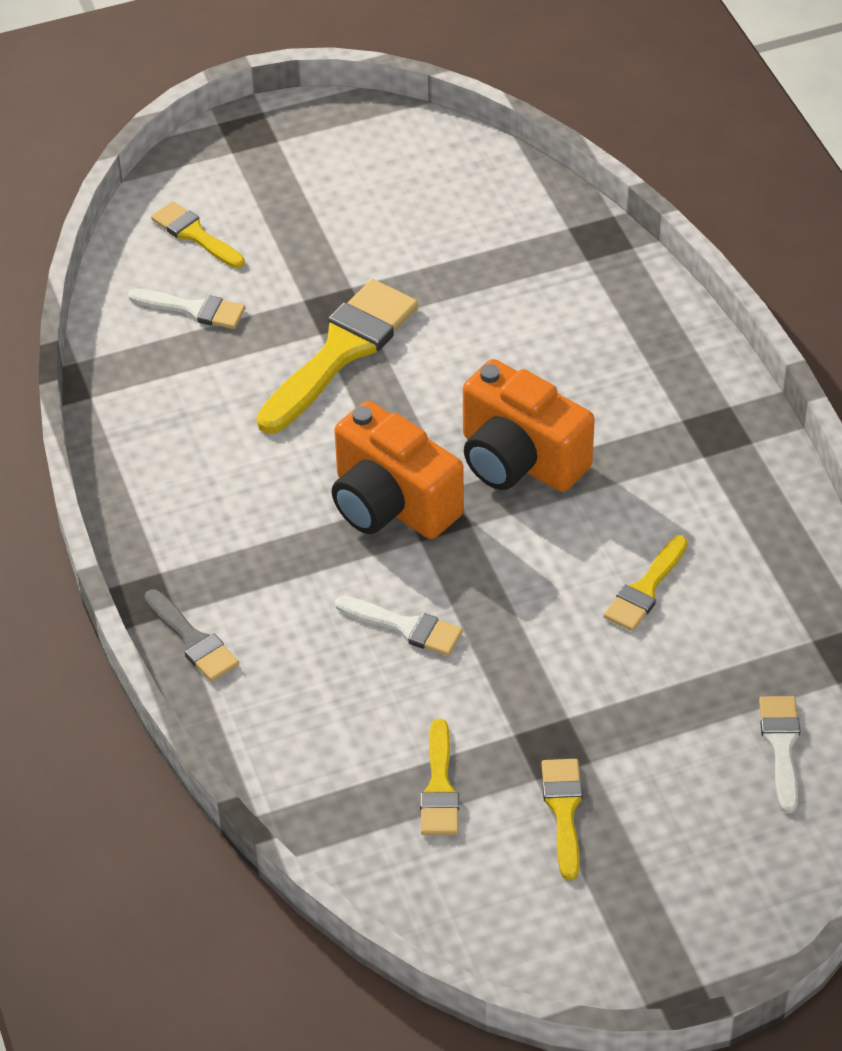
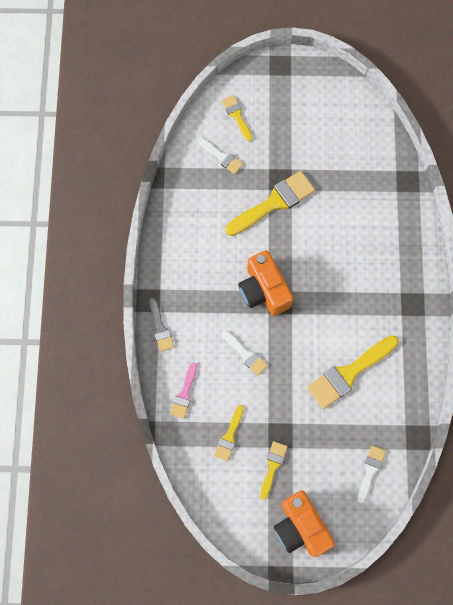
camera: 20 degrees right, 25 degrees up
(301, 742) = (184, 394): none -> pink brush
(519, 460) = (324, 288): orange camera -> orange camera (300, 527)
(645, 589) = (349, 373): yellow brush -> yellow brush, size x1.84

